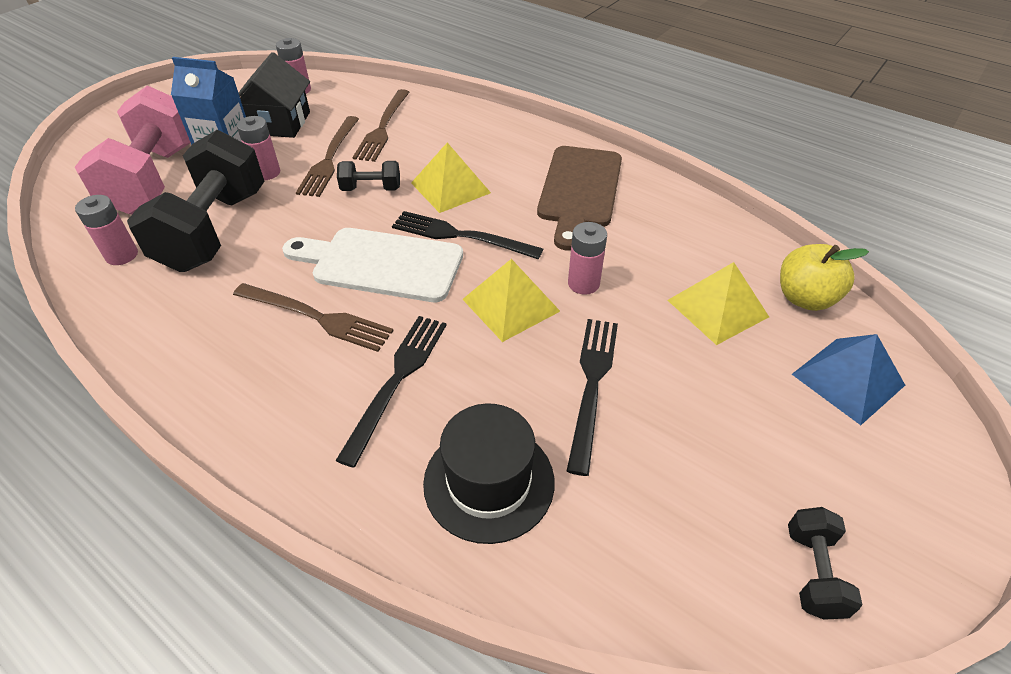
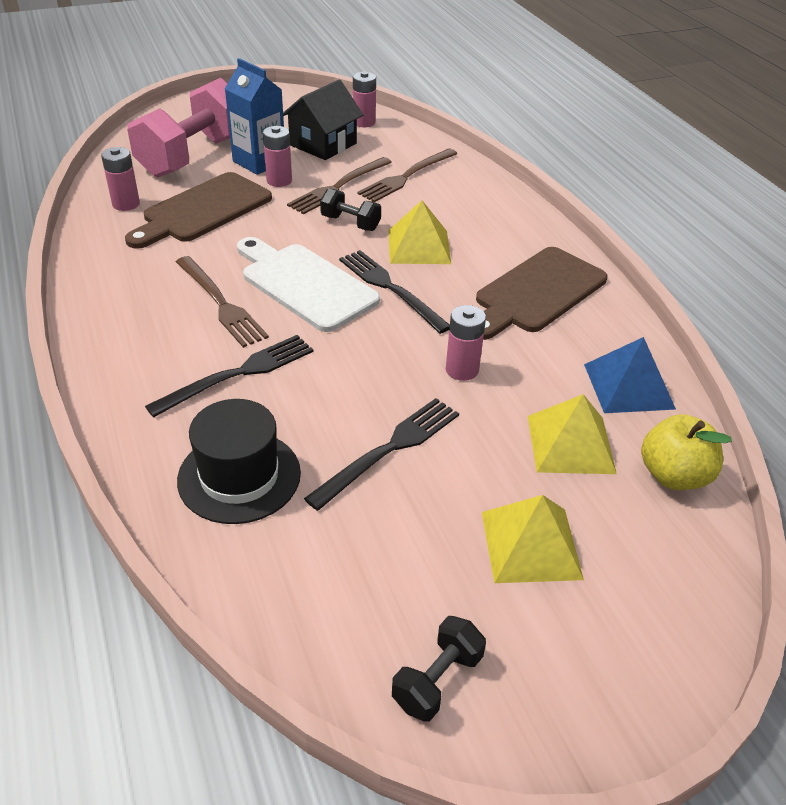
camera: 30 degrees right, 5 degrees down
(214, 230) = (203, 210): black dumbbell -> brown cutting board
(510, 305) = (380, 359): yellow pyramid -> yellow pyramid (530, 544)
(848, 379) = (641, 561): blue pyramid -> blue pyramid (628, 386)

